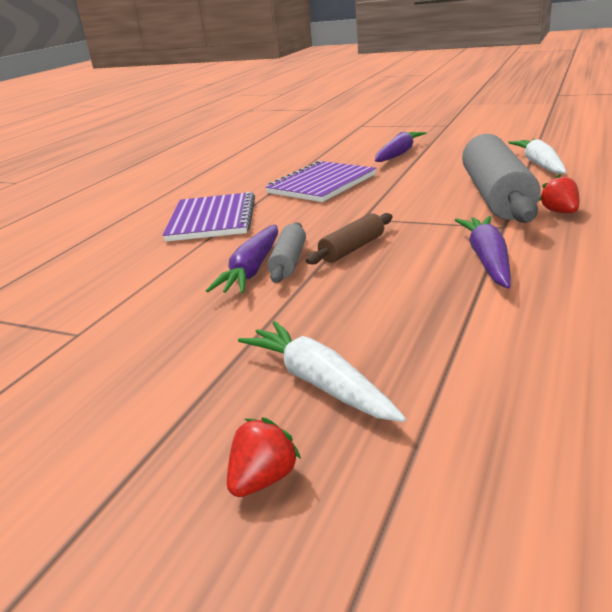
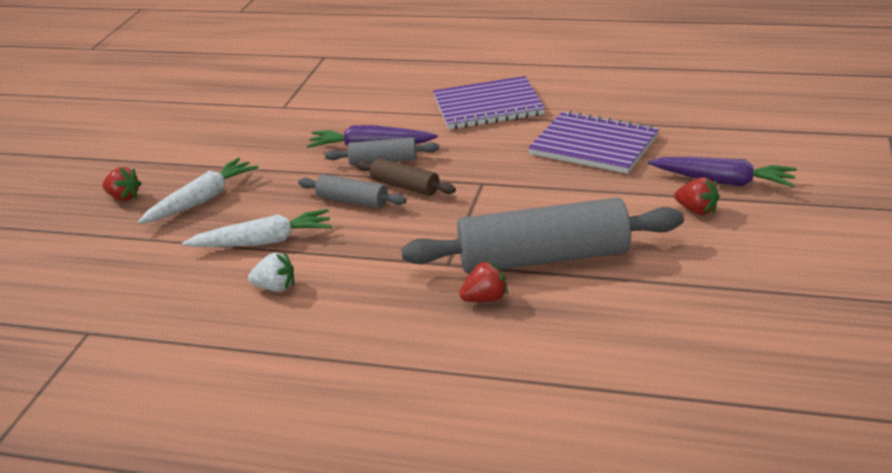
camera: 80 degrees right, 5 degrees up
(371, 273) = (352, 201): none -> grey rolling pin
(435, 159) = (697, 210): none -> red strawberry
(487, 260) = (368, 255): purple carrot -> none
(539, 164) = (672, 291): white carrot -> white carrot (263, 242)
(556, 306) = (275, 288): none -> white strawberry

